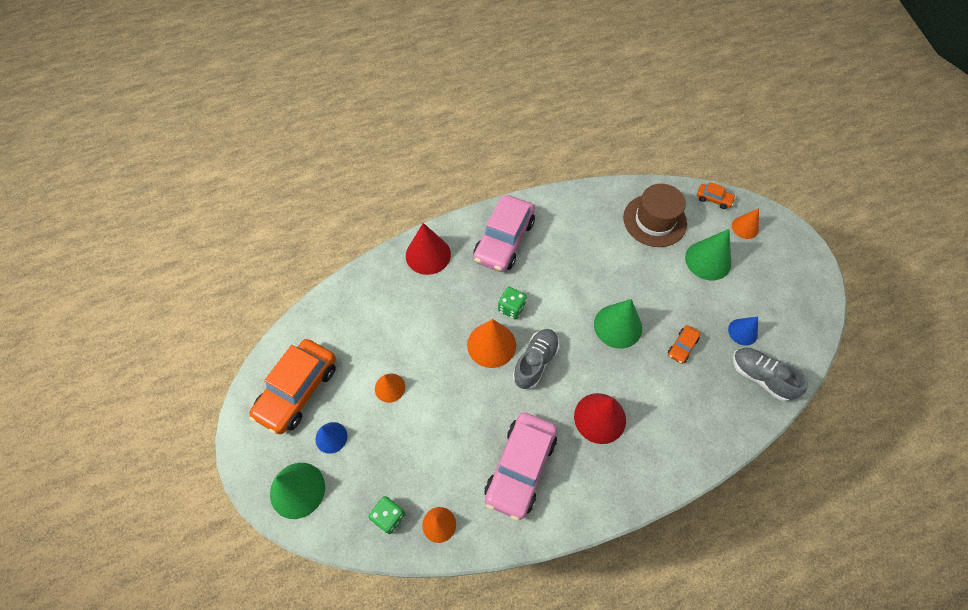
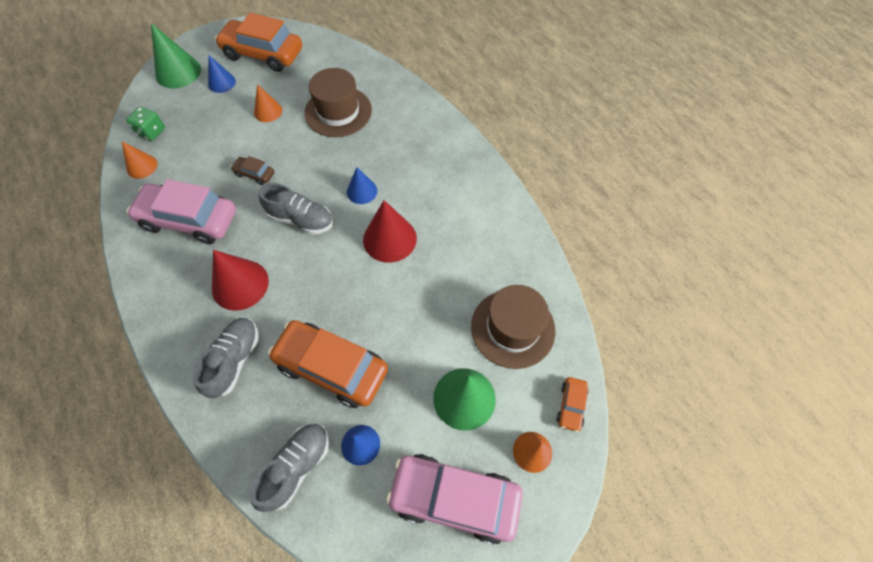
camera: 80 degrees right, 0 degrees up
(408, 320) = (338, 111): none -> brown hat
(428, 255) = (414, 114): red cone -> red cone (389, 239)
(473, 403) = (254, 174): none -> brown car
(491, 344) = (317, 180): orange cone -> none
(504, 240) = (445, 174): pink car -> pink car (454, 498)
(511, 308) = (362, 191): green dice -> blue cone
(618, 326) = (352, 294): green cone -> none
(673, 423) = (234, 360): none -> grey shoe
(682, 346) = (332, 367): orange car -> orange car, size x2.24

